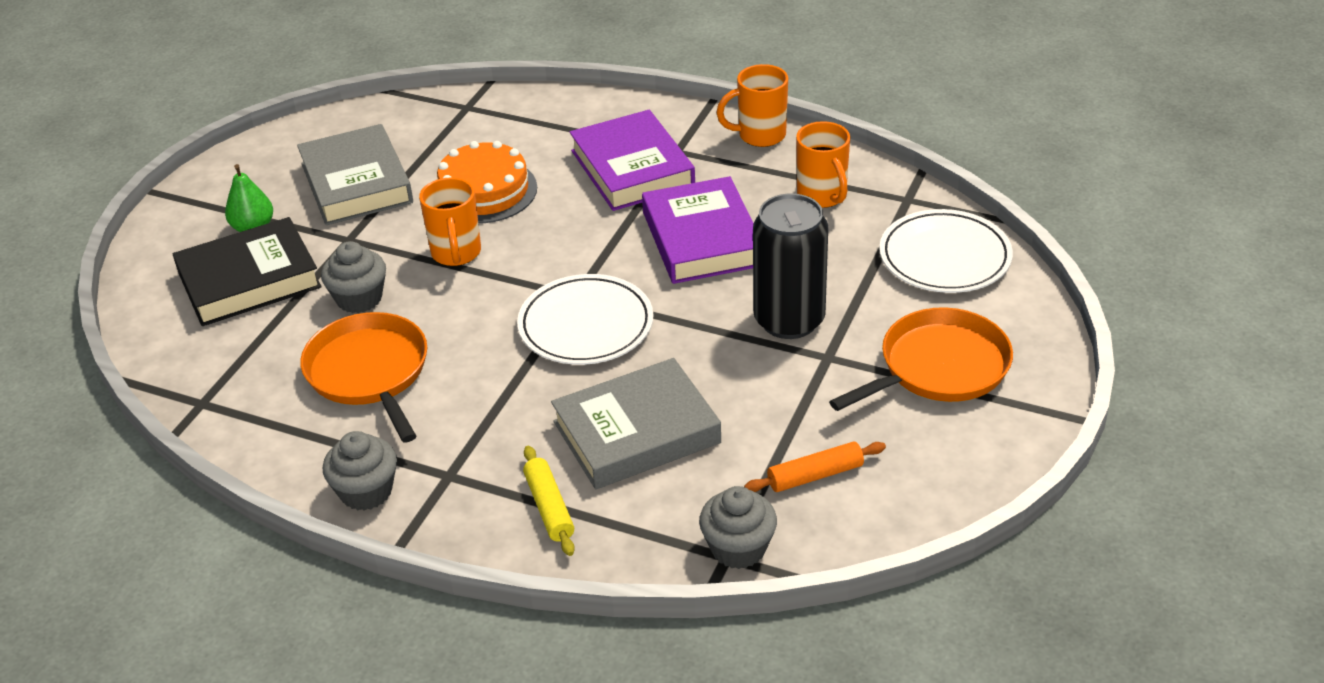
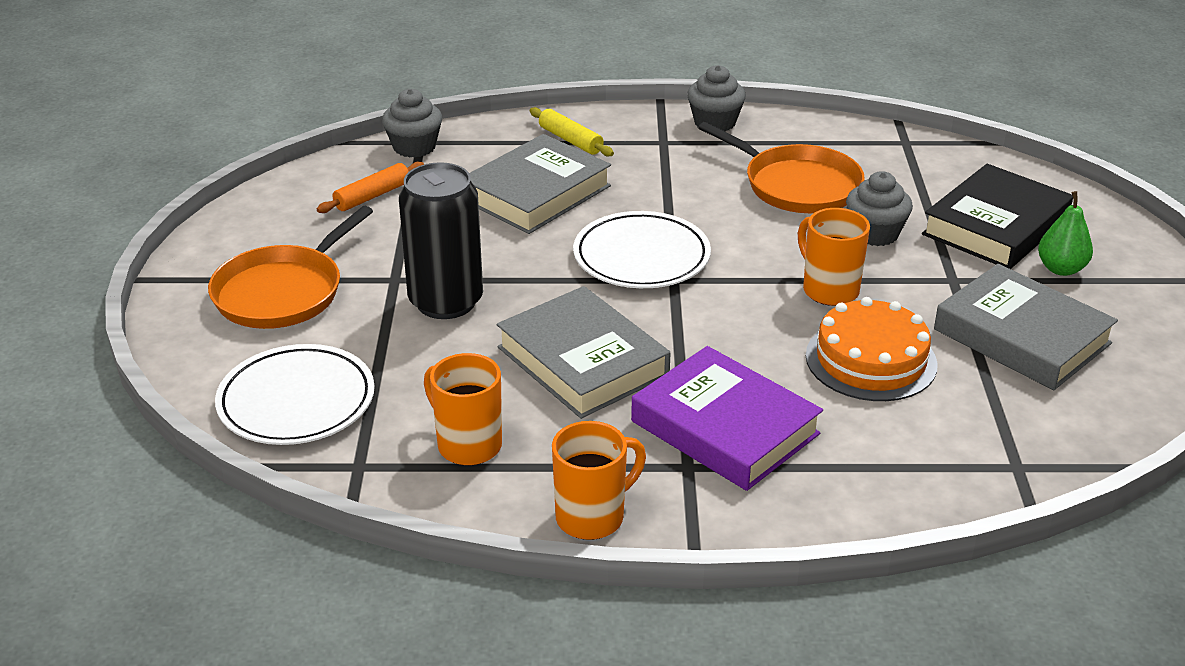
camera: 155 degrees right, 5 degrees down
(702, 239) = (583, 361): purple book -> grey book

